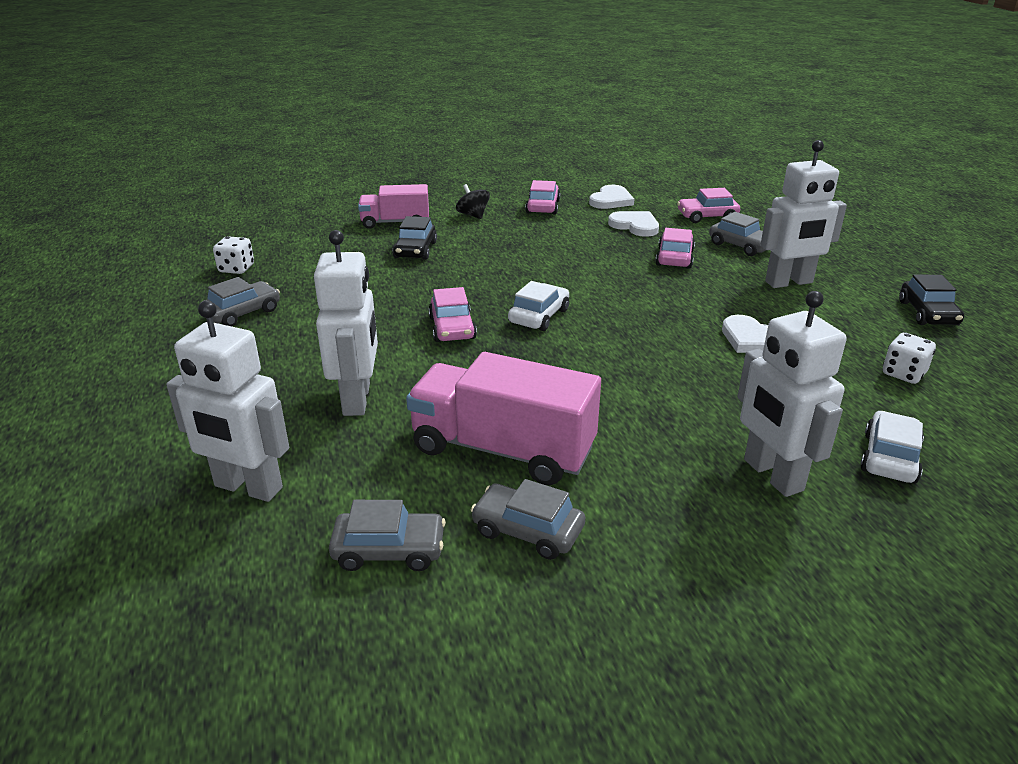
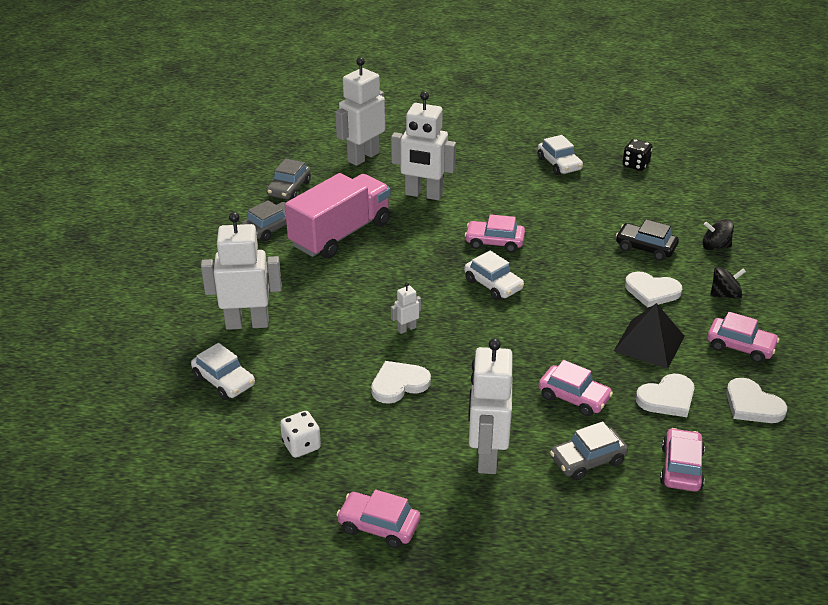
camera: 110 degrees right, 5 degrees up
(236, 269) = (635, 165): white dice -> black dice
(242, 313) = (559, 164): grey car -> white car
(395, 222) = (715, 246): pink truck -> black spinning top
(490, 242) = (652, 291): none -> white heart
(570, 237) = (649, 343): none -> black pyramid
(663, 352) = (406, 329): none -> white robot
(928, 313) = (379, 526): black car -> pink car

